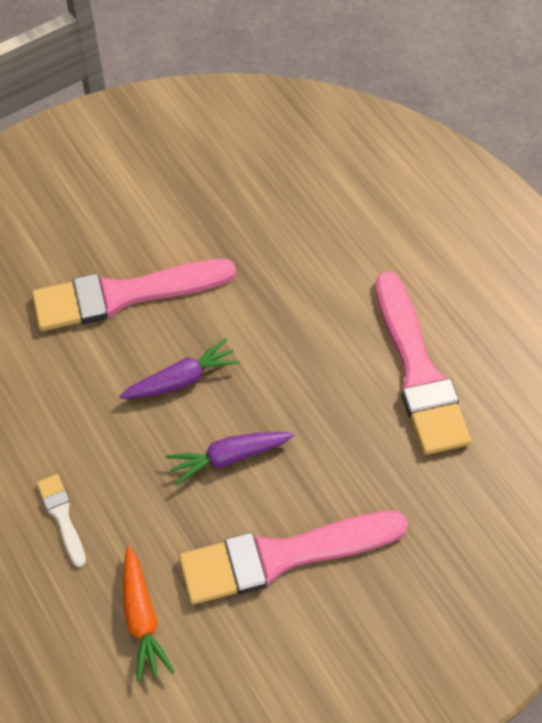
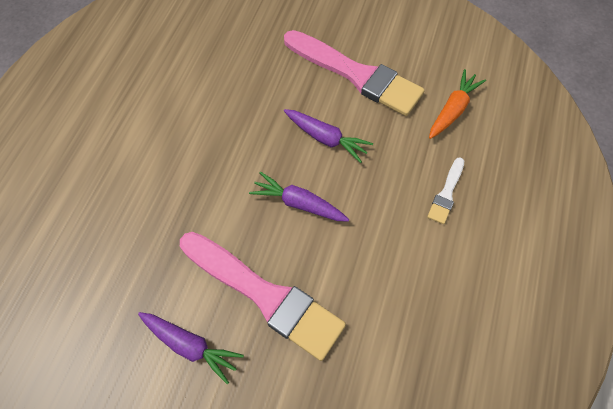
camera: 130 degrees left, 5 degrees up
(137, 222) = (190, 346): none -> purple carrot
(418, 371) = (181, 87): pink brush -> none

